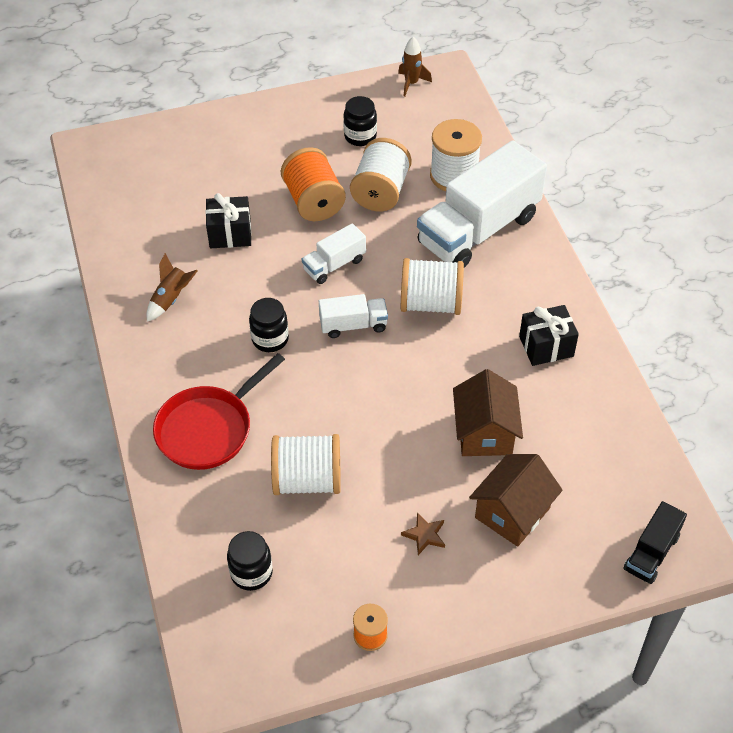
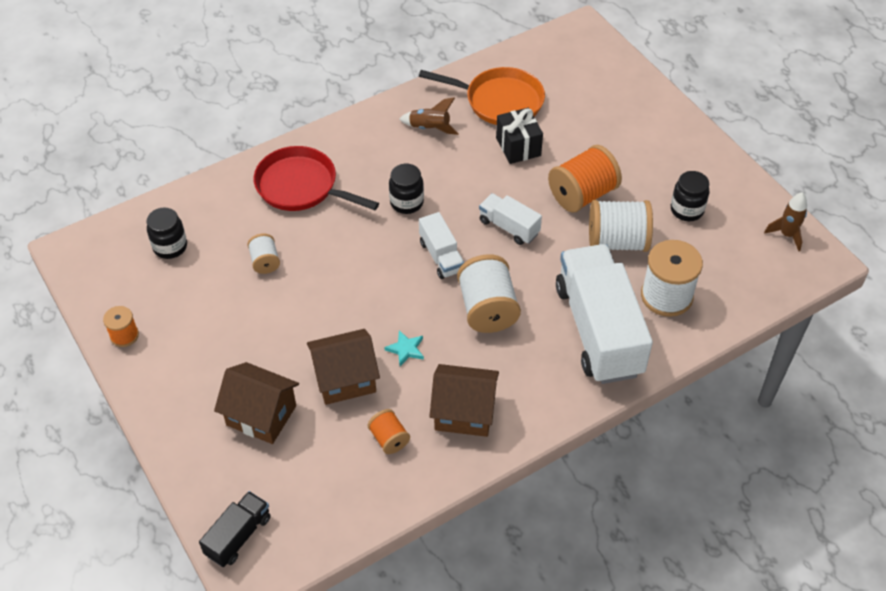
camera: 75 degrees right, 0 degrees up
(159, 234) = (499, 101): none -> orange pan
(307, 480) = (265, 262): white spool -> white spool, size x0.53
(424, 535) = (226, 354): brown star -> none
(461, 376) = (406, 349): none -> turquoise star
(478, 230) = (598, 330): white truck -> white truck turned 45 degrees clockwise
(546, 346) = (464, 412): black gift -> brown house
(563, 409) = (389, 439): none -> orange spool
(651, 553) = (238, 536): black truck -> black truck turned 105 degrees clockwise

